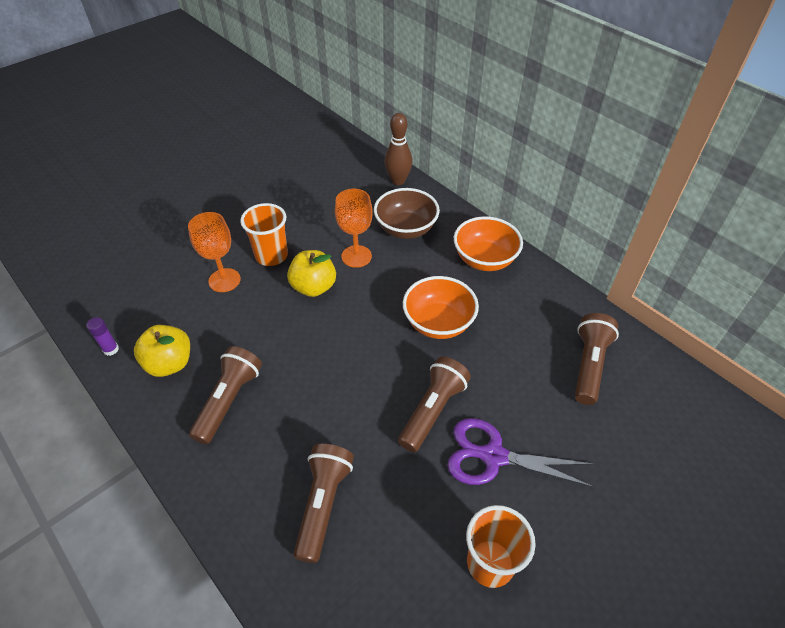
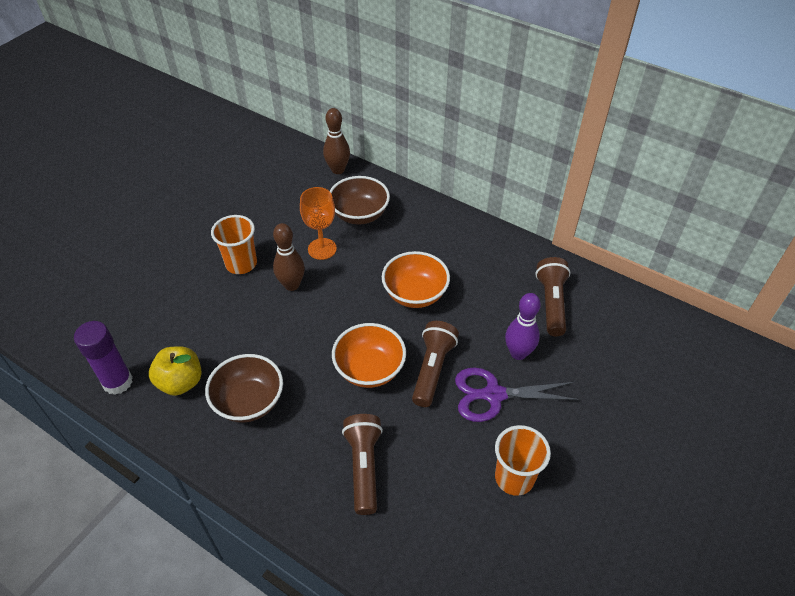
camera: 15 degrees left, 0 degrees up
(111, 349) = (118, 382): purple glue stick -> purple glue stick, size x2.00
(224, 280) = (204, 295): orange goblet -> none
(229, 400) = (249, 402): brown flashlight -> brown bowl
(314, 287) = (292, 285): yellow apple -> brown bowling pin
(484, 259) = (439, 229): orange bowl -> orange bowl (369, 369)
(535, 414) = (518, 353): none -> purple bowling pin

